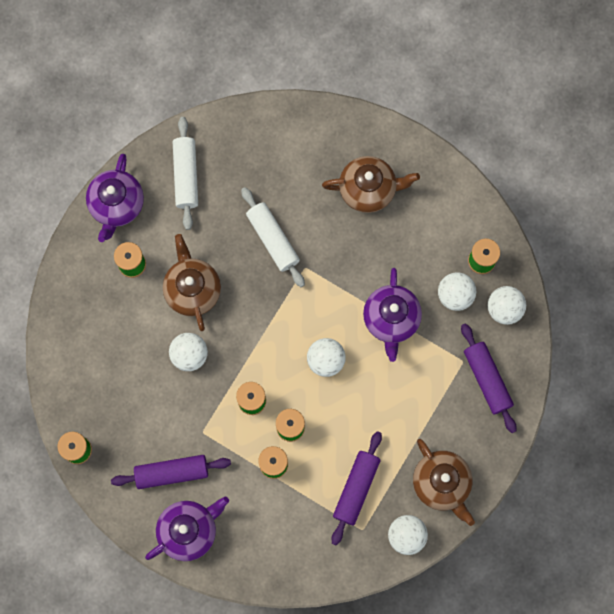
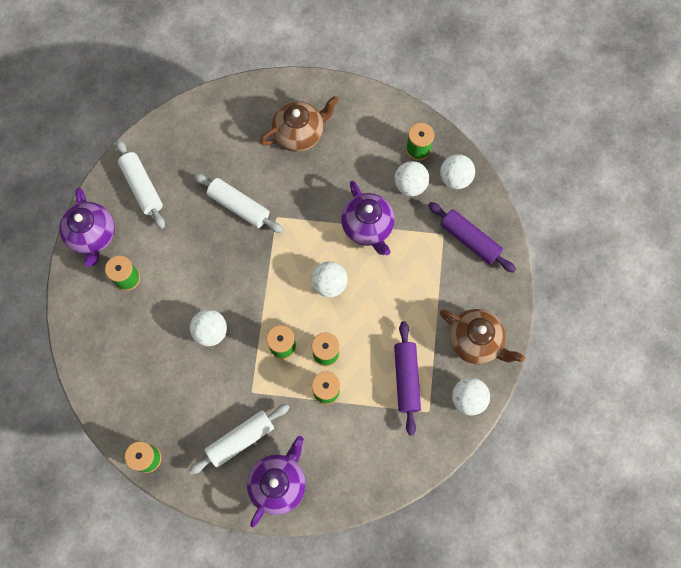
camera: 25 degrees left, 5 degrees down
(172, 473) = (241, 439): purple rolling pin -> white rolling pin
(192, 289) = (189, 276): brown teapot -> none

